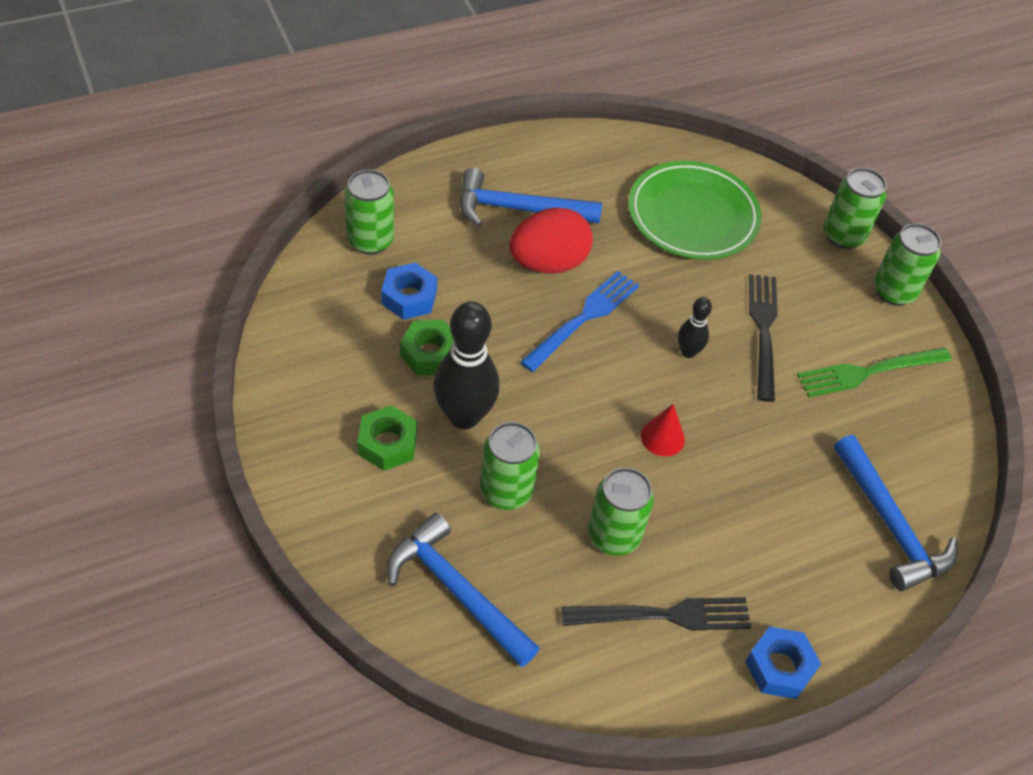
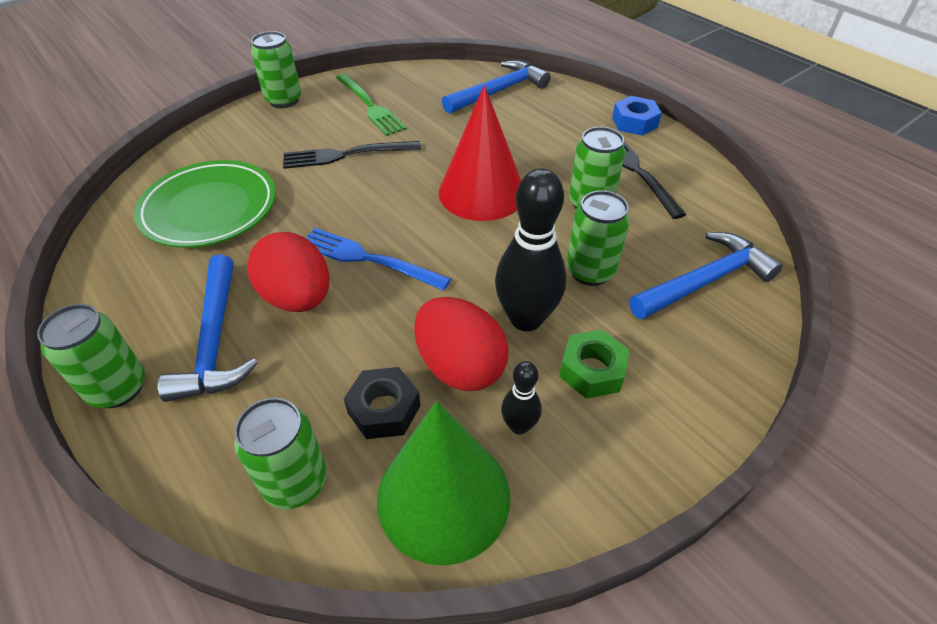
camera: 100 degrees left, 5 degrees down
(322, 315) = (443, 496): none -> green cone
(409, 297) = (384, 409): blue nut -> black nut
(430, 354) = (460, 367): green nut -> red egg
(456, 591) = (704, 281): blue hammer -> blue hammer turned 150 degrees counterclockwise
(662, 437) = (482, 192): red cone -> red cone, size x2.29
(688, 352) = (384, 190): black bowling pin -> black bowling pin (519, 426)
(843, 236) = (225, 126): green can -> green can (118, 388)

